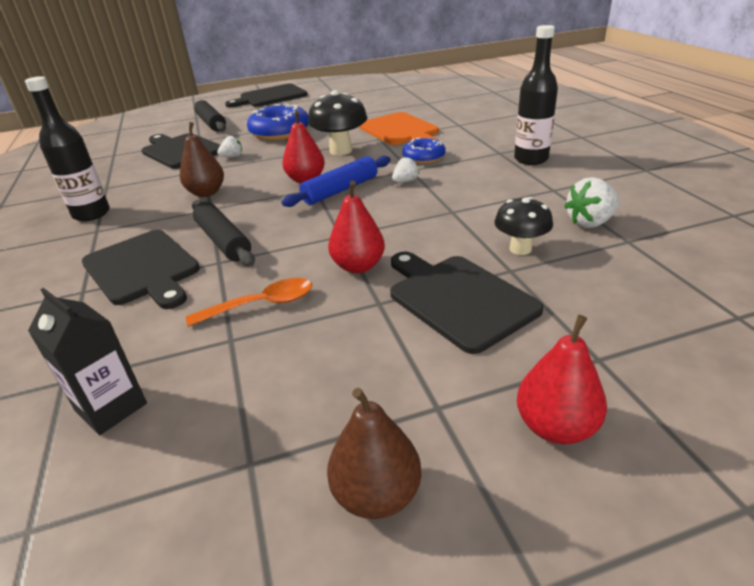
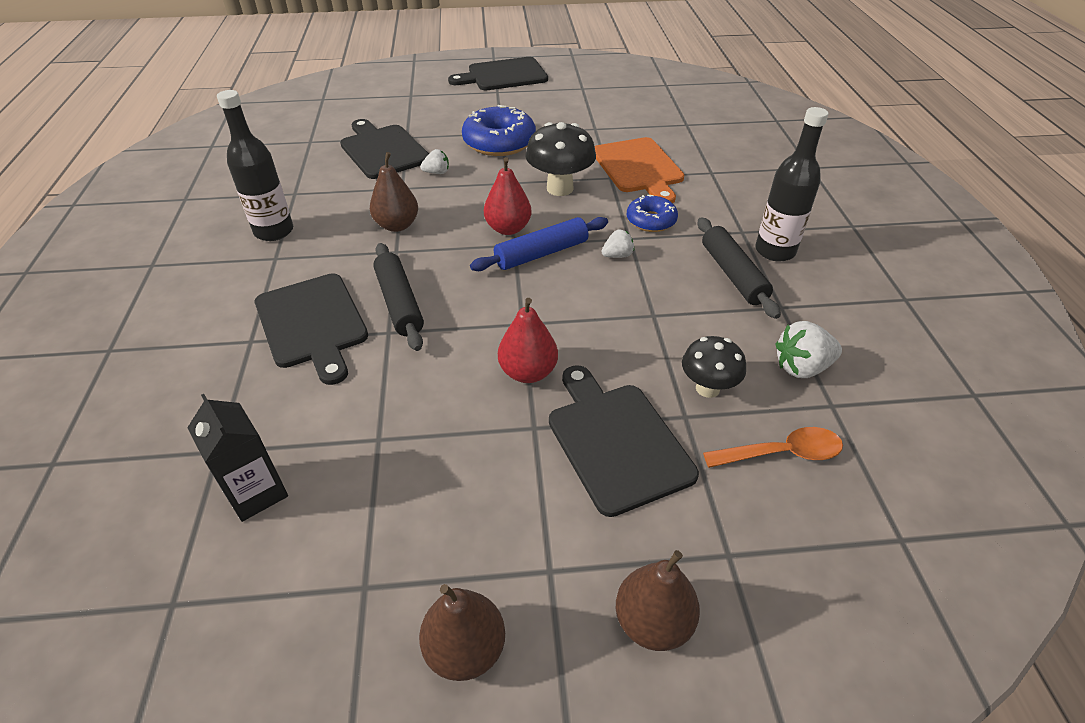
camera: 10 degrees right, 10 degrees up
(211, 123) = (425, 110): black rolling pin -> black rolling pin (733, 274)
(261, 305) = (418, 401): orange spoon -> orange spoon (782, 453)
(556, 427) = (653, 622): red pear -> brown pear

